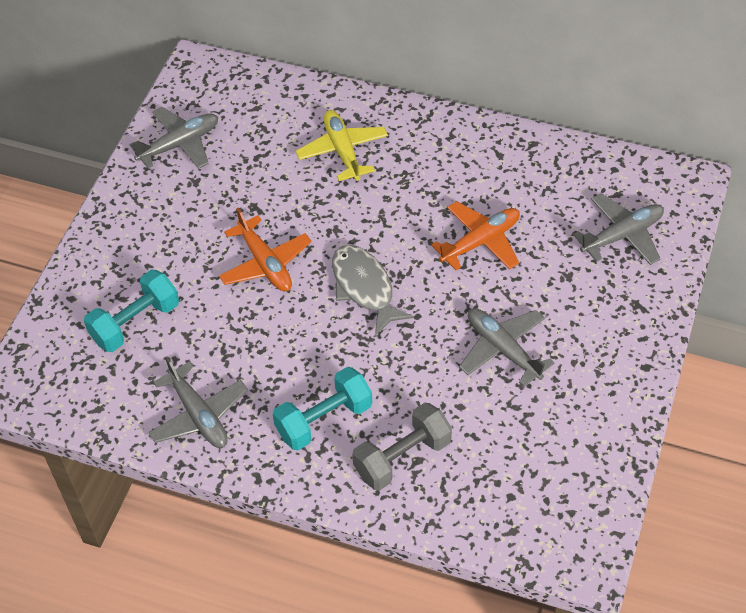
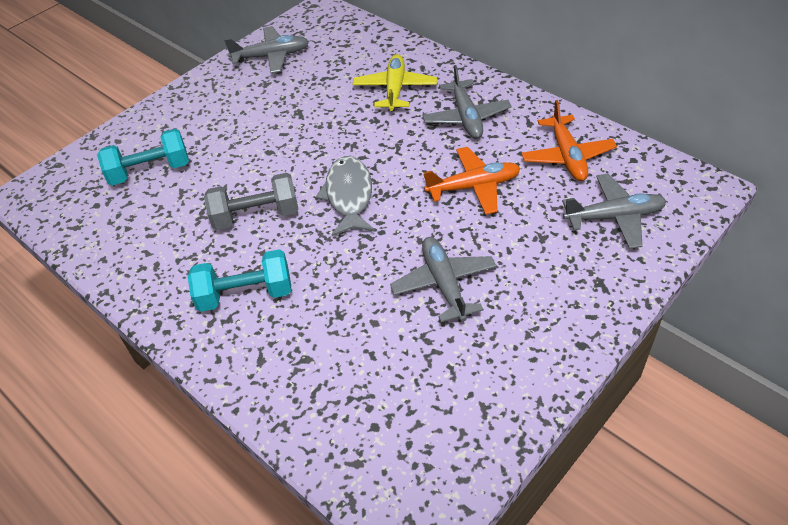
camera: 25 degrees right, 5 degrees down
(198, 415) = (147, 256): grey plane -> grey plane (466, 117)
(265, 263) = (279, 155): orange plane -> orange plane (567, 156)
(402, 457) = (293, 351): grey dumbbell -> grey dumbbell (256, 216)

